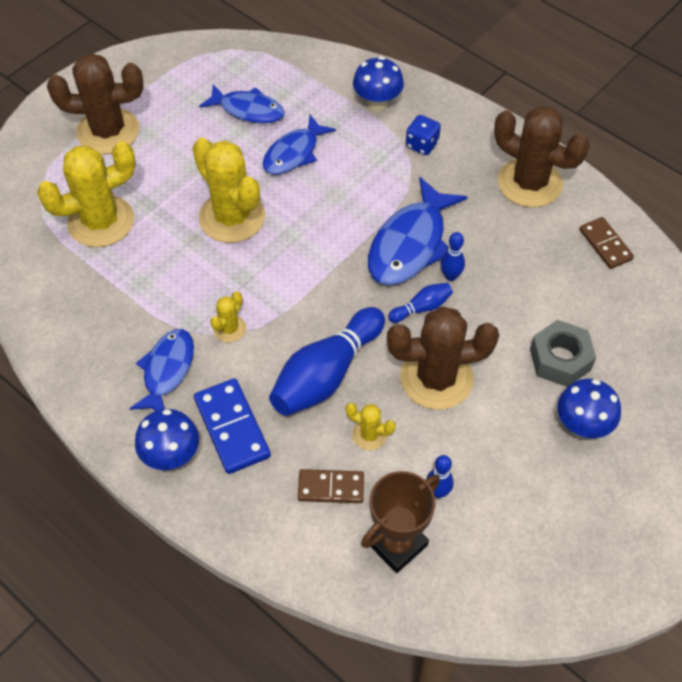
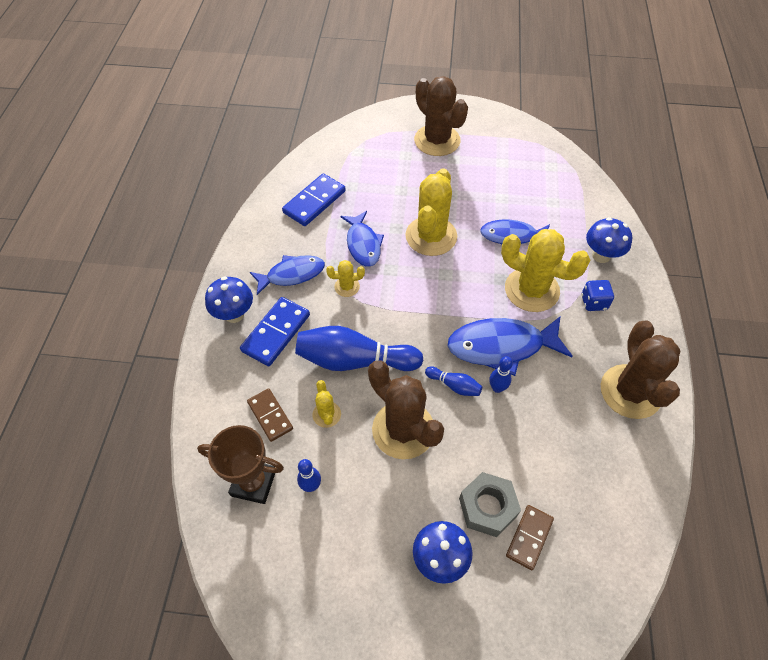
camera: 55 degrees right, 0 degrees up
(83, 292) = (314, 202): none -> blue domino
(101, 221) = (370, 178): yellow cactus -> yellow cactus (531, 290)
(248, 110) = (521, 192): blue fish -> blue fish (363, 244)
(605, 245) = (625, 481): brown domino -> brown domino (529, 537)

